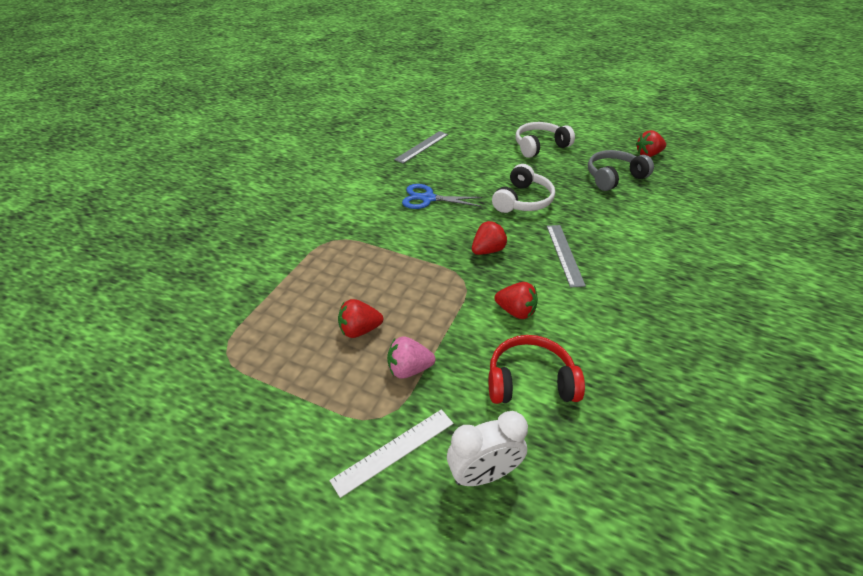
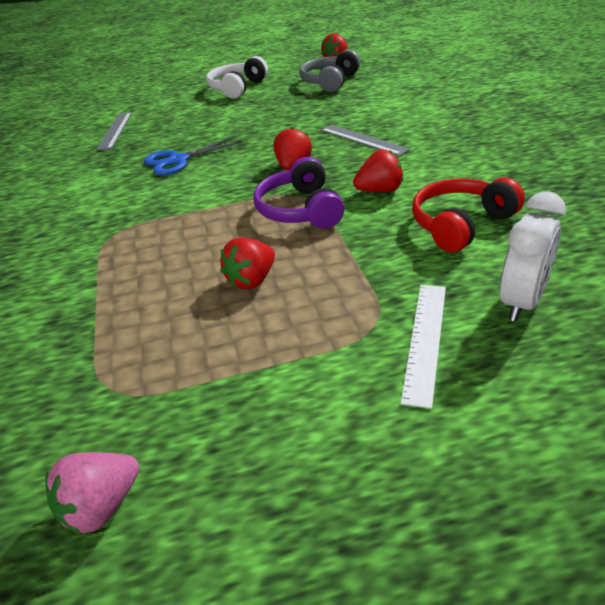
camera: 35 degrees left, 5 degrees down
(409, 369) = (347, 278): pink strawberry -> pink strawberry (102, 507)
(447, 293) = (300, 210): none -> purple headphones
(523, 200) = (275, 124): white headphones -> none

